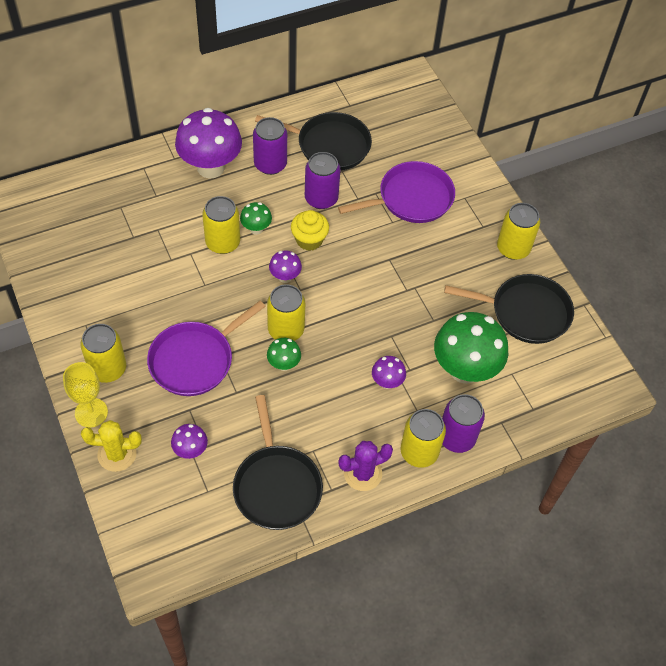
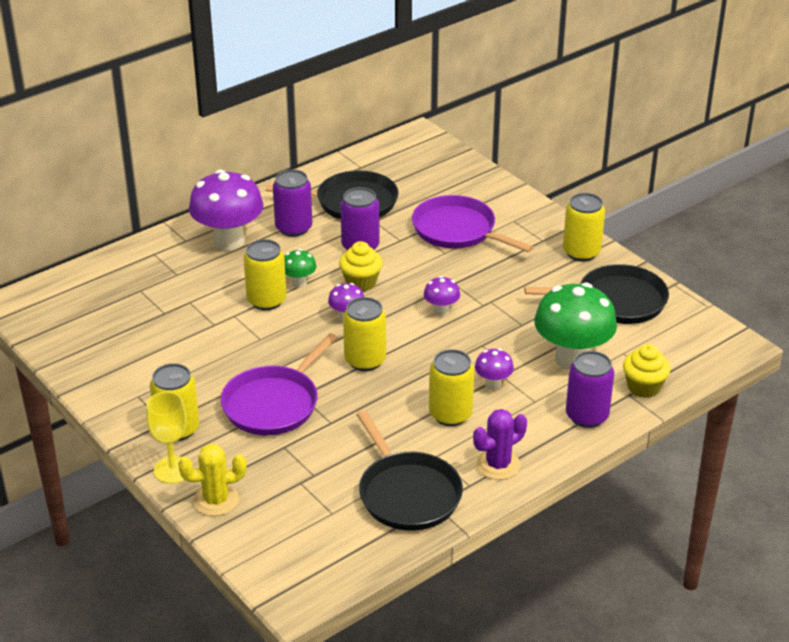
camera: 10 degrees left, 20 degrees down
(190, 450) = (299, 481): purple mushroom -> purple mushroom (441, 311)
(284, 364) = (374, 389): green mushroom -> none
(411, 198) = (457, 230): purple pan -> purple pan turned 105 degrees counterclockwise
(419, 452) = (551, 435): yellow can -> yellow can (450, 414)
(517, 417) = (643, 387): none -> yellow cupcake

